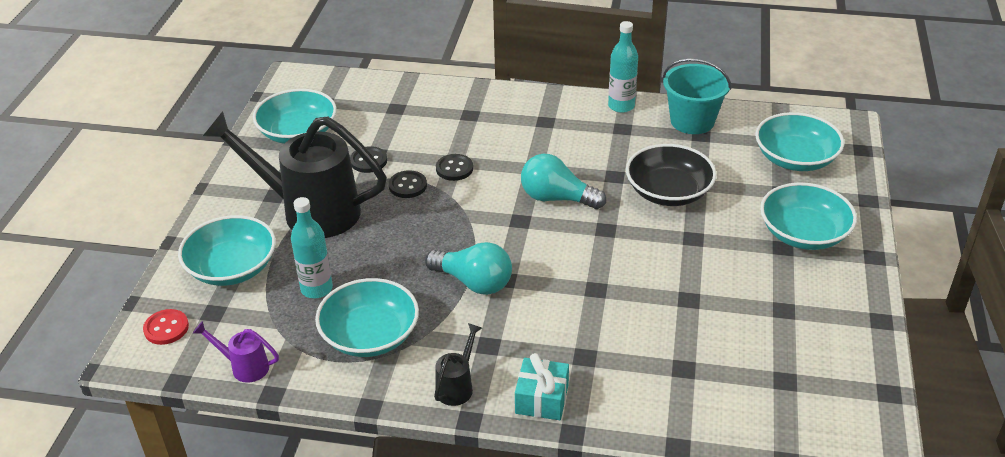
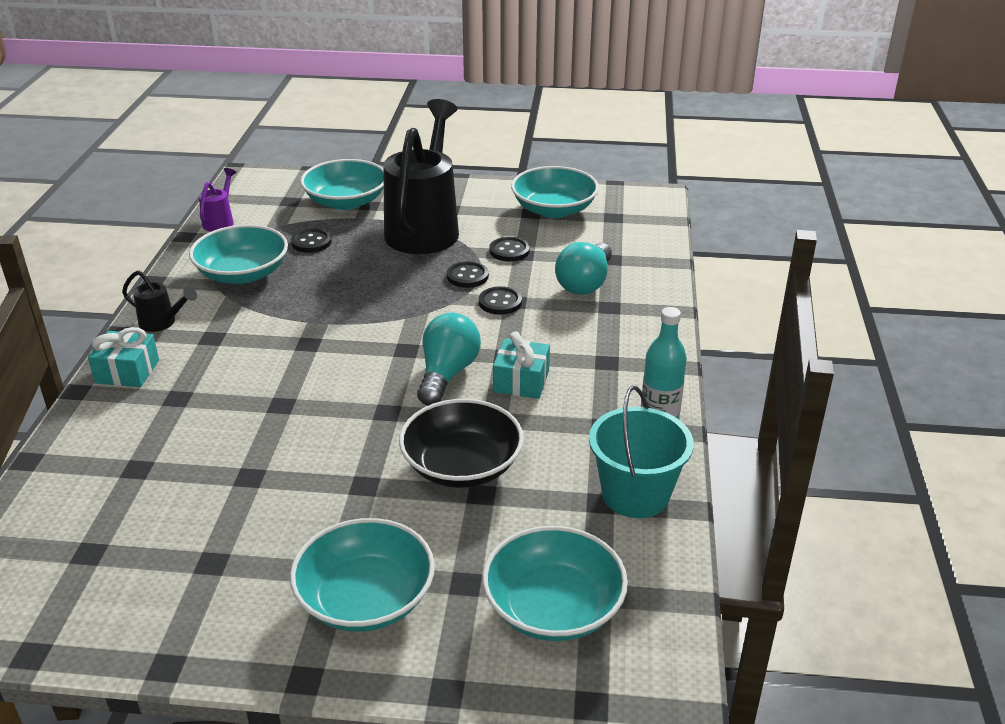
camera: 85 degrees right, 5 degrees down
(166, 328) = (275, 185): red button -> none
(316, 289) = (311, 242): turquoise bottle -> black button
(474, 282) = (306, 324): turquoise light bulb -> turquoise light bulb (585, 283)
(568, 162) = (521, 381): none -> turquoise gift

